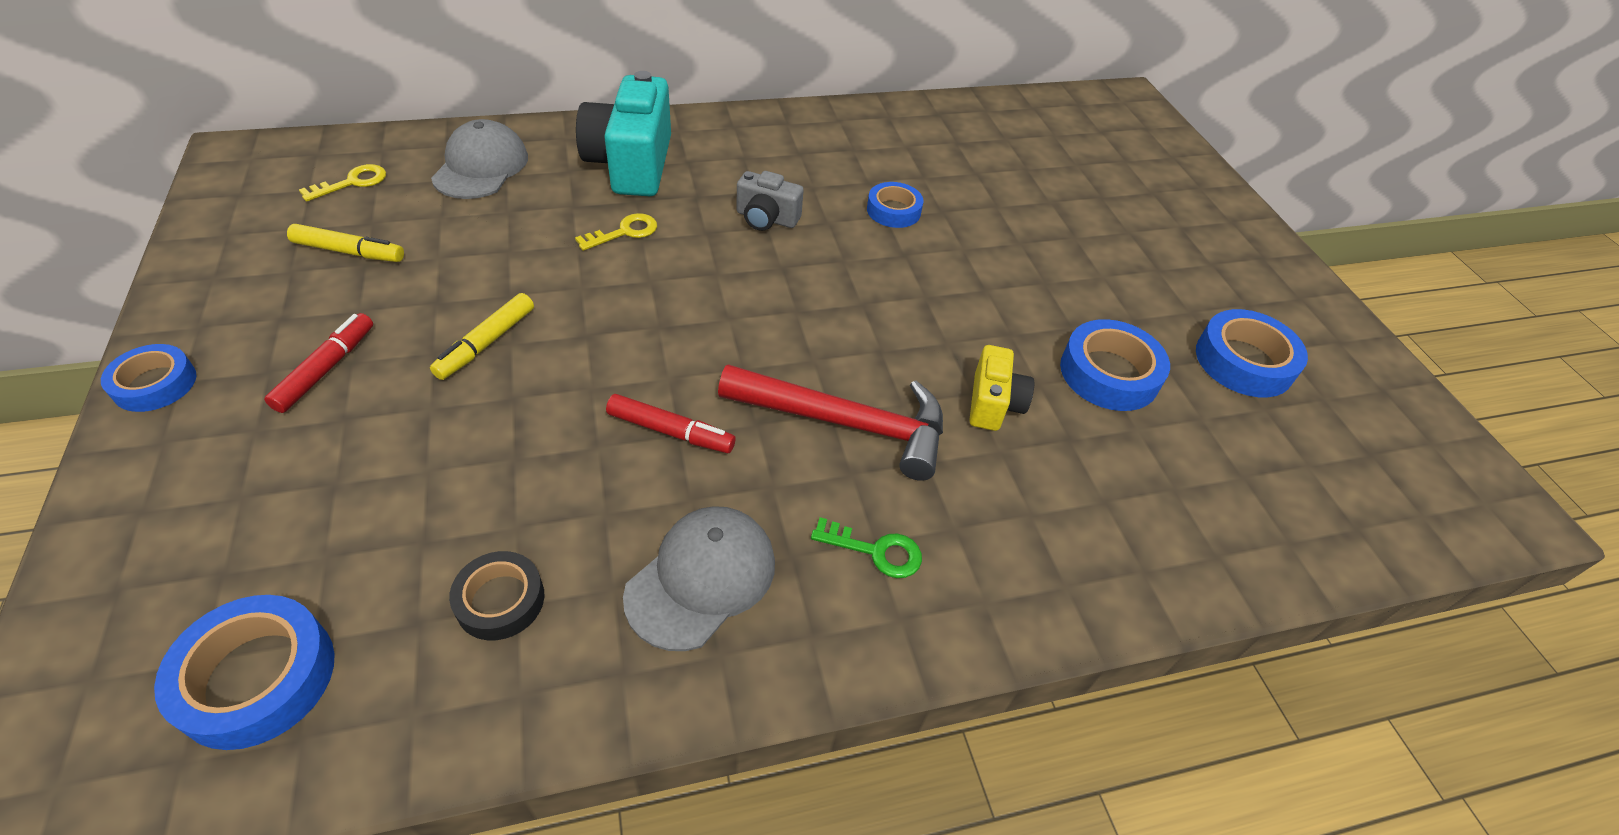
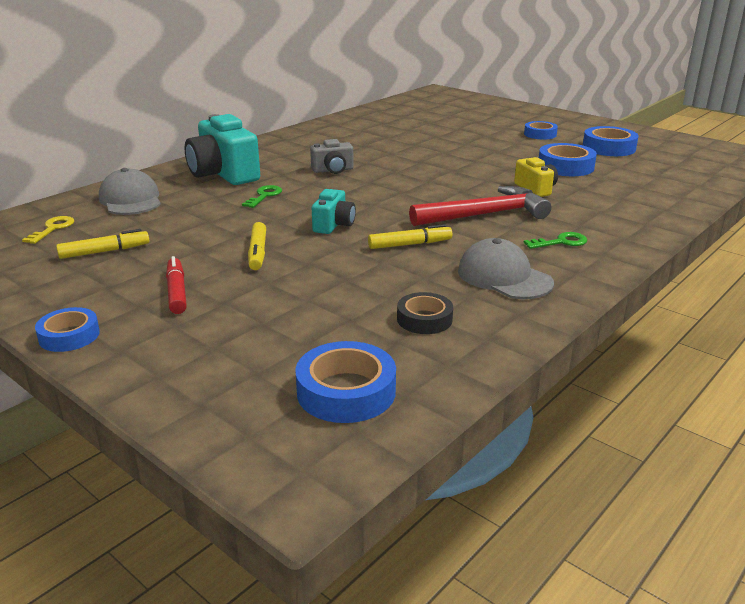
camera: 30 degrees left, 20 degrees down
(624, 232) = (264, 196): yellow key -> green key
(631, 336) = (334, 225): none -> turquoise camera
(670, 431) = (410, 244): red marker -> yellow marker
(702, 578) = (504, 277): grey cap -> grey cap turned 45 degrees counterclockwise
(893, 211) = (391, 150): blue tape -> blue tape (540, 134)

